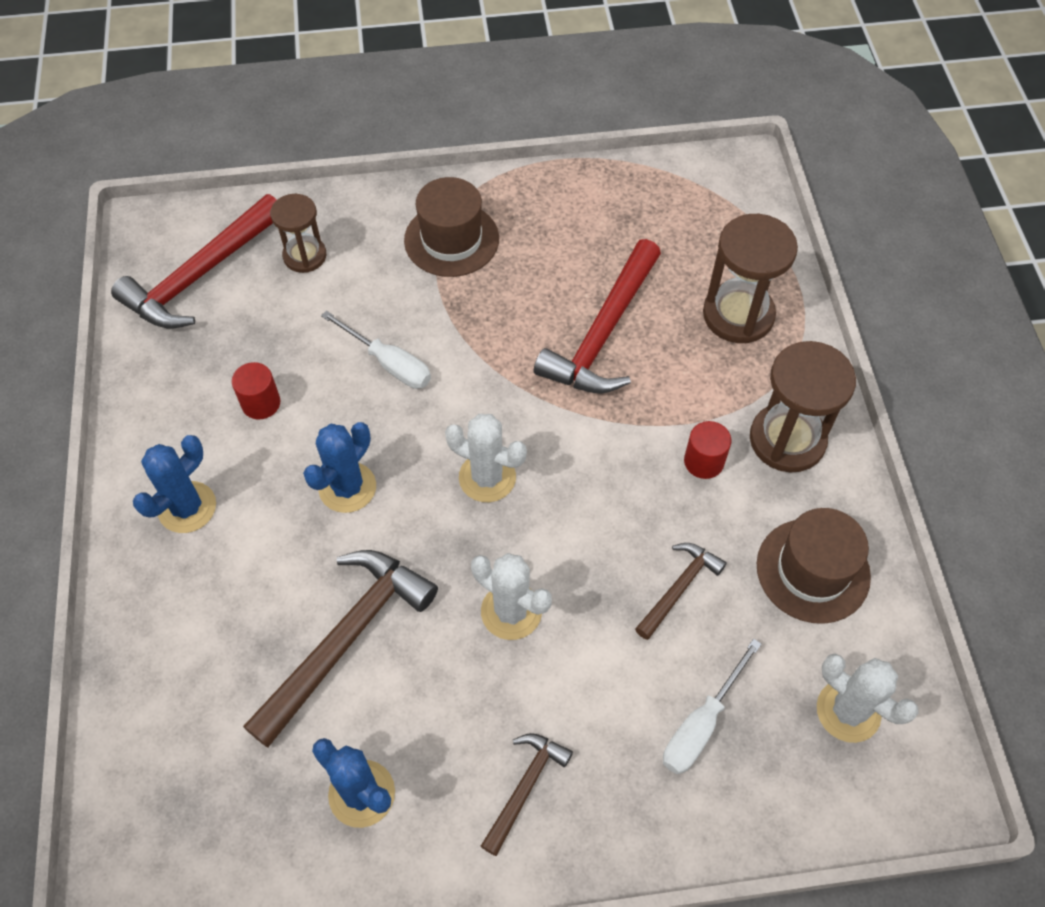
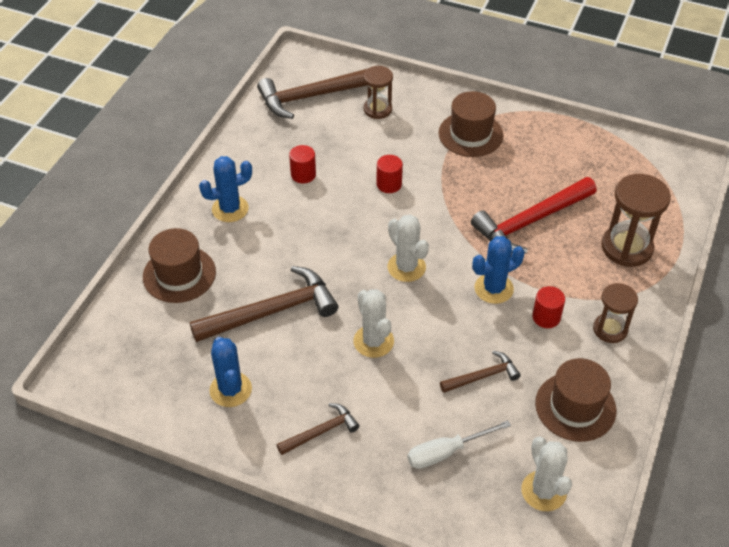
camera: 30 degrees right, 10 degrees down
(174, 650) = (179, 274): none -> brown hat
(200, 275) = (312, 96): red hammer -> brown hammer
(347, 487) = (323, 237): blue cactus -> blue cactus (493, 288)
(389, 363) = (389, 184): white screwdriver -> red cylinder
(787, 440) = (610, 329): brown hourglass -> brown hourglass, size x0.63

